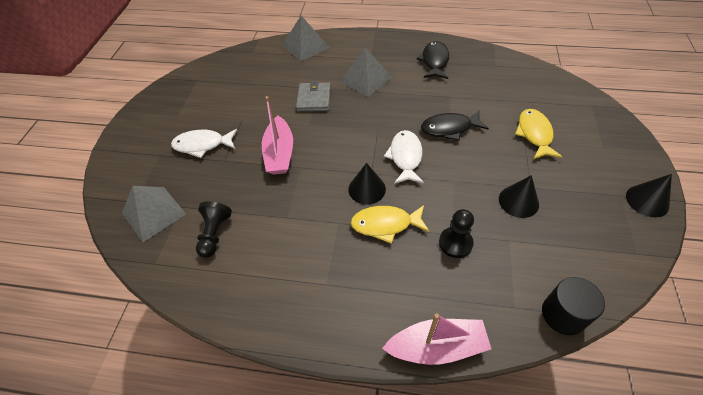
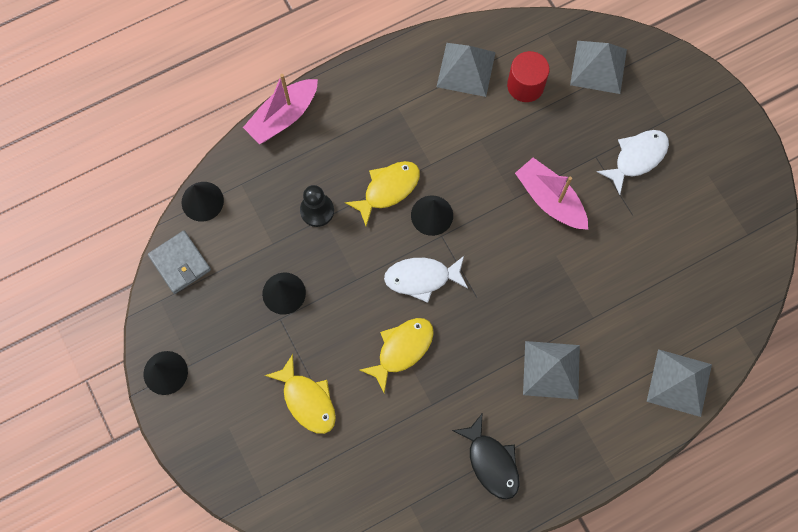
camera: 140 degrees right, 20 degrees up
(215, 234) = (525, 85): black pawn -> red cylinder
(243, 278) = (466, 69): none -> grey pyramid
(314, 99) = (583, 296): grey wallet -> grey wallet (180, 263)
(405, 157) = (422, 278): white fish -> white fish turned 120 degrees clockwise
(449, 128) = (402, 349): black fish -> yellow fish
(563, 314) = (202, 201): black cylinder -> black cone

